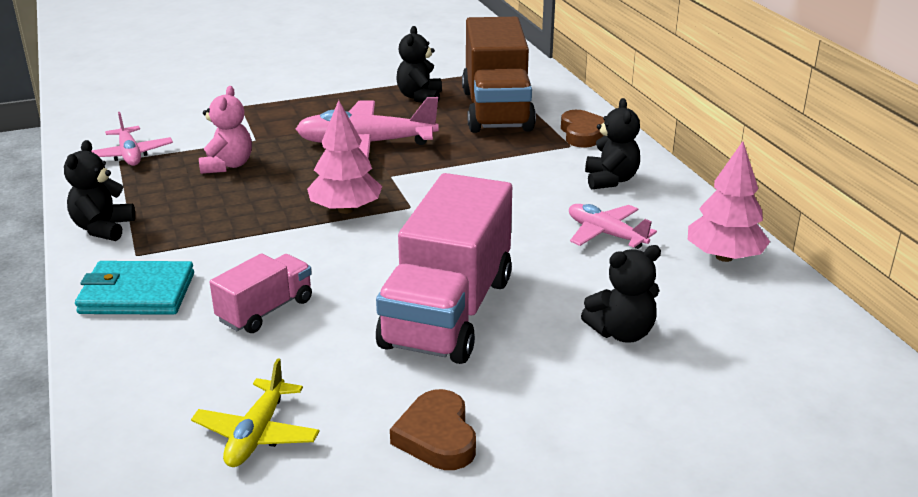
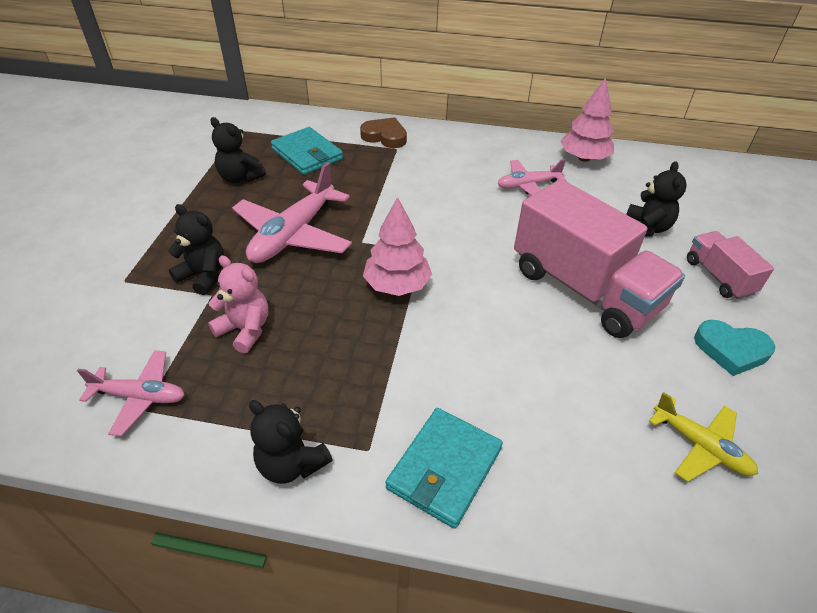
camera: 60 degrees left, 15 degrees up
(265, 310) = (527, 386): pink truck -> pink truck (718, 277)
(437, 436) = (731, 350): brown heart -> turquoise heart
(496, 110) = (307, 154): brown truck -> turquoise wallet
(610, 180) = (460, 154): black teddy bear -> black teddy bear (204, 276)

